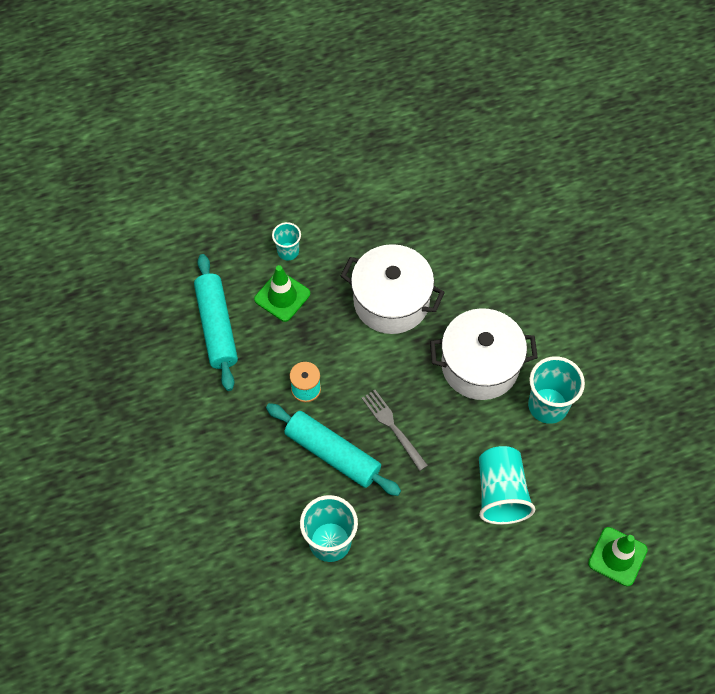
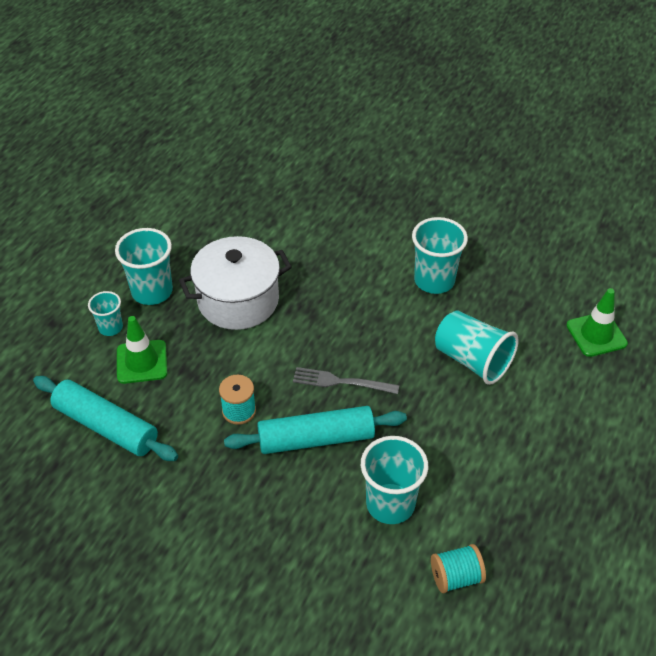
camera: 45 degrees left, 15 degrees down
(316, 626) = (456, 577): none -> turquoise spool
(341, 244) = (152, 291): none -> turquoise cup
(480, 365) = (356, 292): white pot -> none

